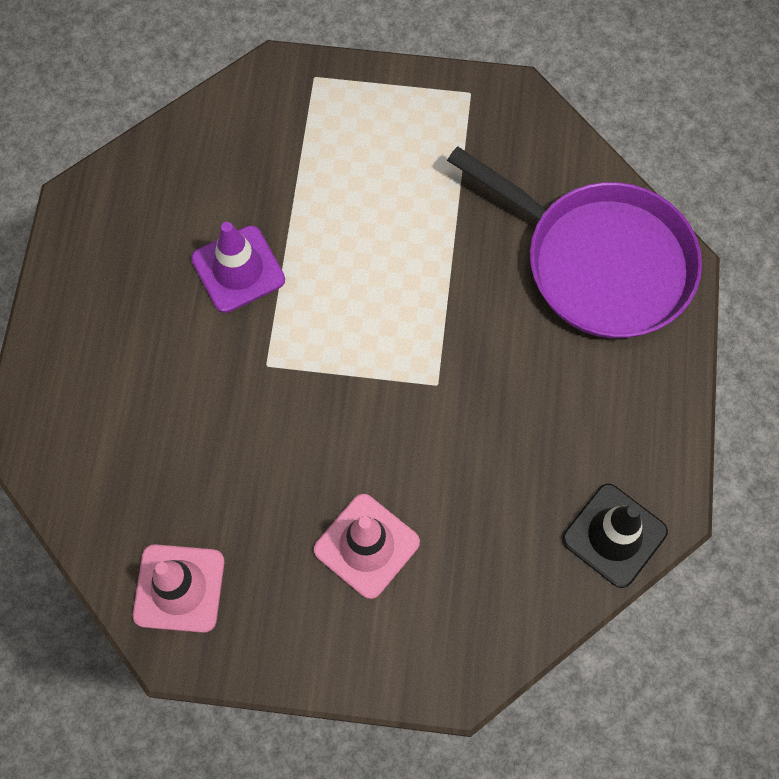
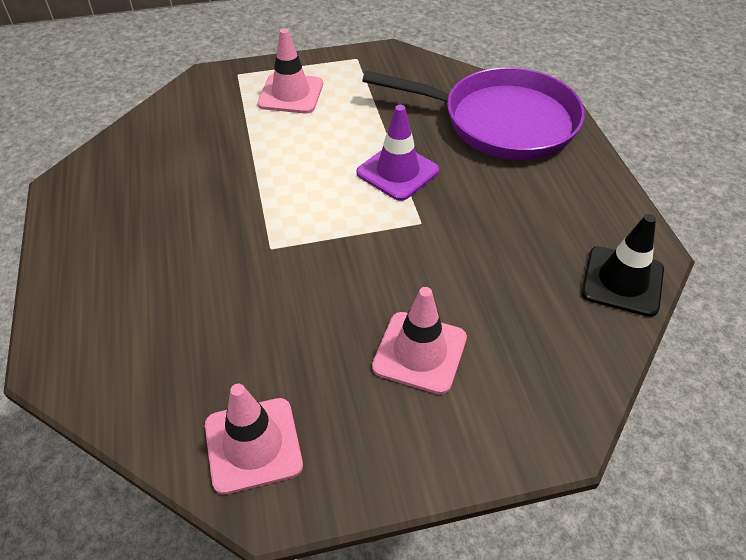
camera: 20 degrees left, 20 degrees down
(238, 269) = (221, 193): purple traffic cone -> purple traffic cone (397, 172)
(366, 133) = (291, 94): none -> pink traffic cone

